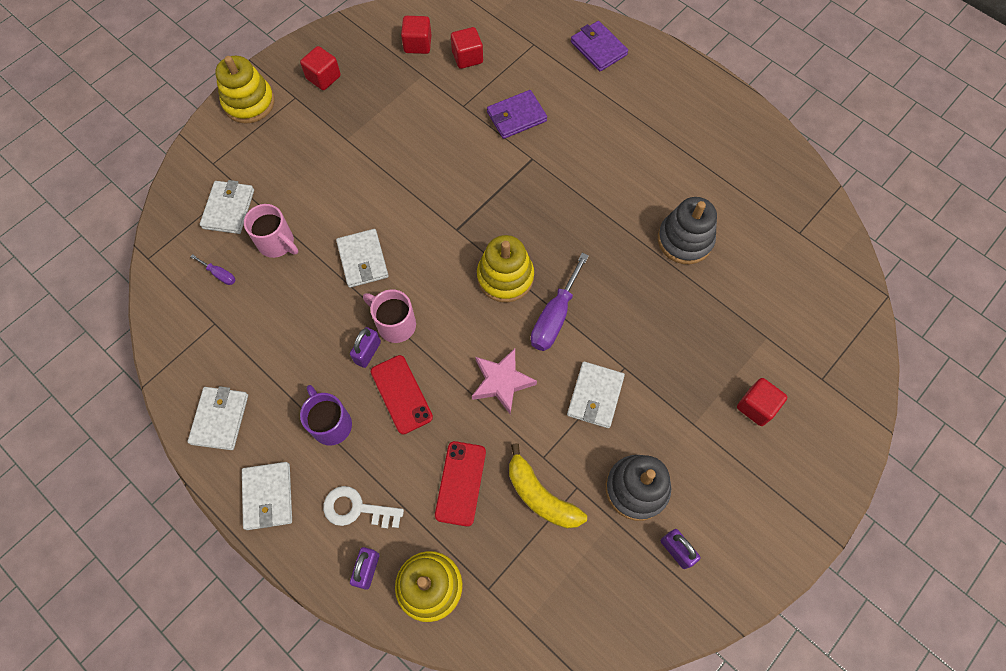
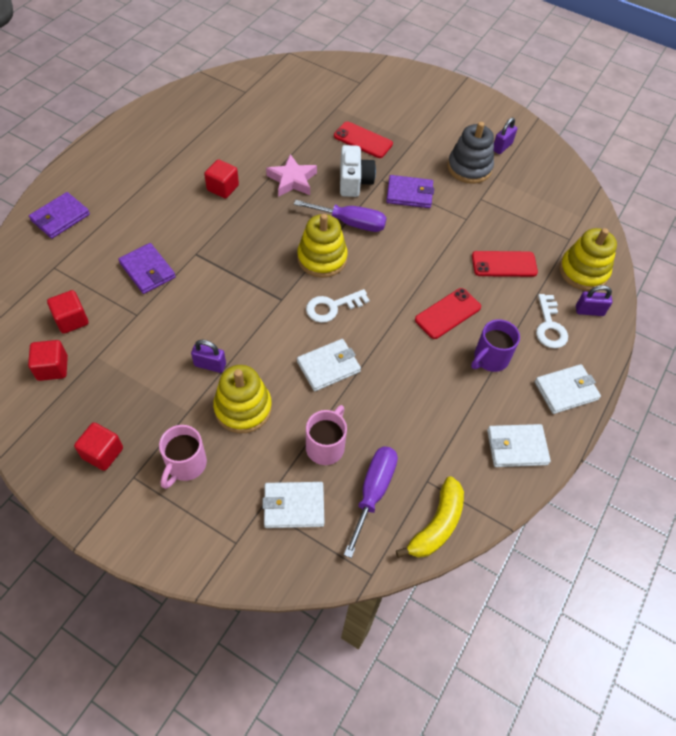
camera: 105 degrees left, 10 degrees down
(219, 274) = (373, 492): purple screwdriver -> purple screwdriver, size x2.04
(249, 102) = (144, 526): yellow stacking toy -> yellow stacking toy (243, 408)
(367, 352) = (418, 344): purple padlock -> purple padlock (210, 365)
(395, 324) = (386, 329): pink mug -> pink mug (185, 465)
(436, 276) = (332, 307): none -> white key
(502, 382) = (416, 249): pink star -> pink star (292, 180)
(540, 495) = (494, 217): yellow banana -> yellow banana (436, 525)
(595, 396) = (409, 194): white wallet -> purple wallet
(624, 334) = (354, 181): none -> white camera
(685, 240) = (263, 151): grey stacking toy -> none
(700, 359) = (363, 140): none -> red phone
(756, 406) = (390, 112): red cube -> red cube (223, 188)

